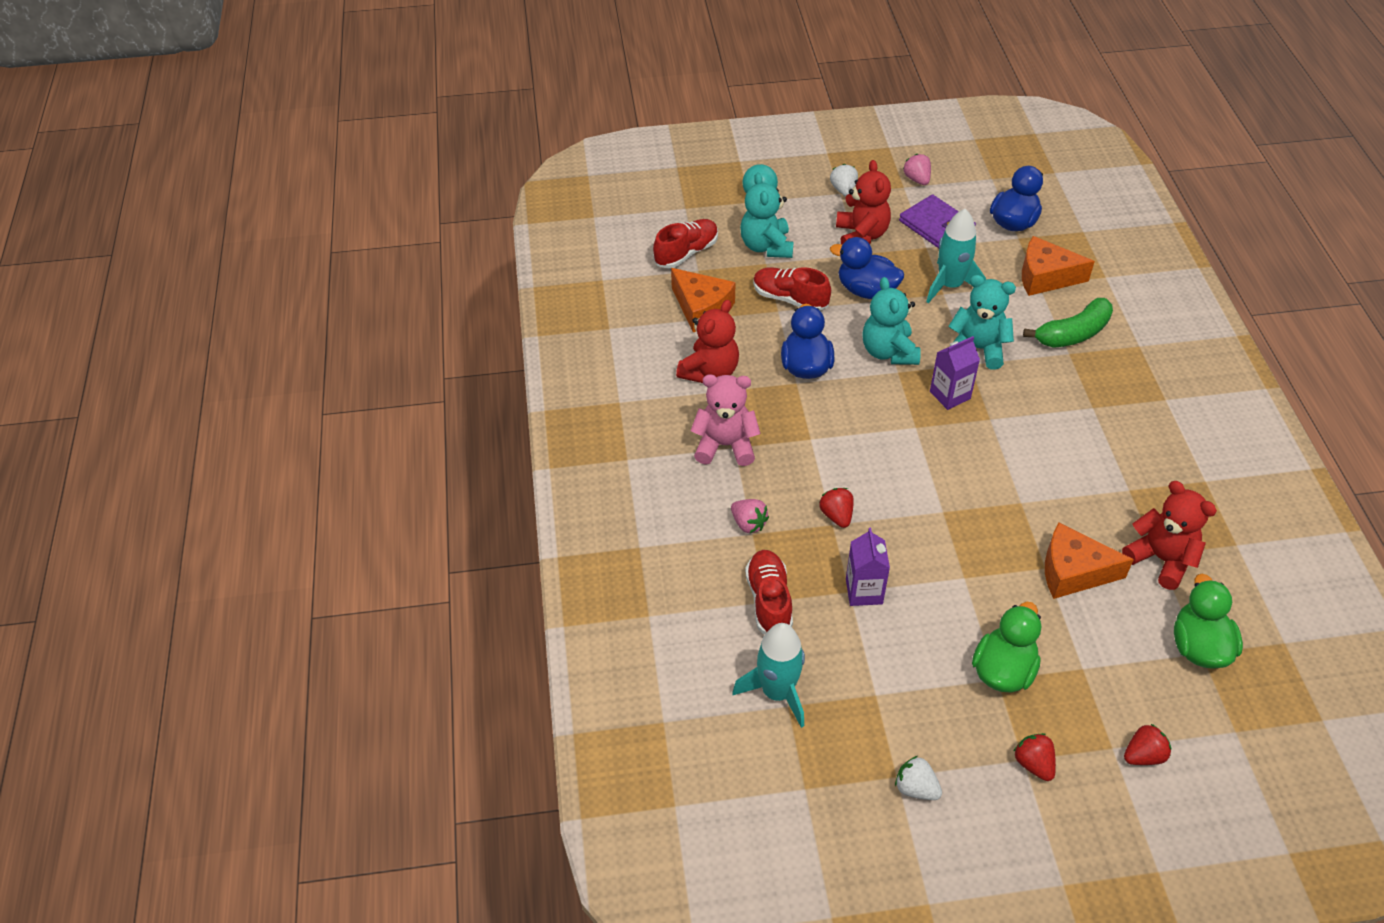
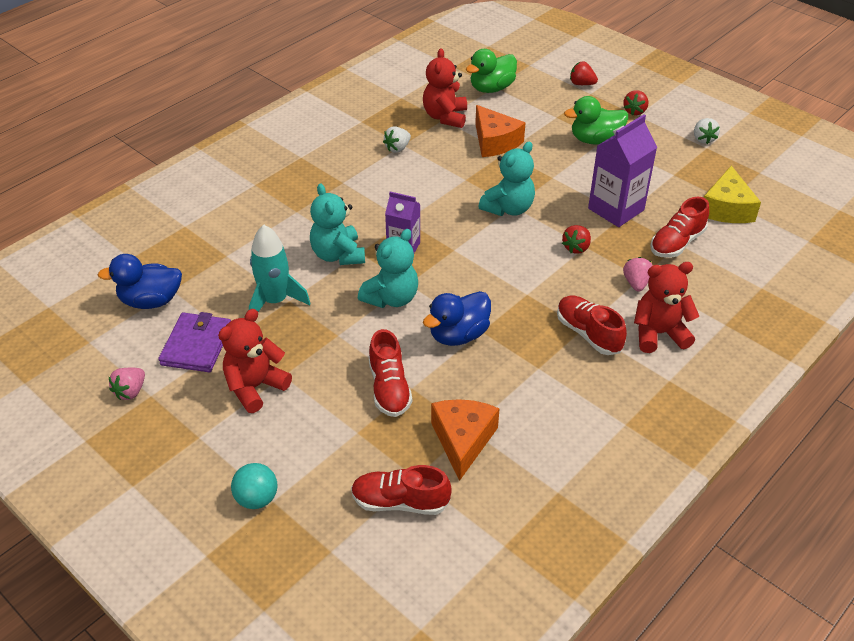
camera: 130 degrees left, 5 degrees down
(710, 371) = (528, 388): red teddy bear -> red teddy bear (659, 333)
(725, 445) = (588, 334): pink teddy bear -> red shoe
(766, 246) = (333, 445): turquoise teddy bear -> turquoise teddy bear (508, 208)
(777, 692) = (726, 208): turquoise rocket -> yellow cheese
(843, 190) = (192, 437): white strawberry -> white strawberry (397, 148)
(864, 591) = (616, 209): purple carton -> purple carton, size x1.59
(866, 290) = (330, 346): blue duck -> none
(1045, 277) = (214, 255): orange cheese -> none
(1073, 334) = (272, 217): green banana -> none

